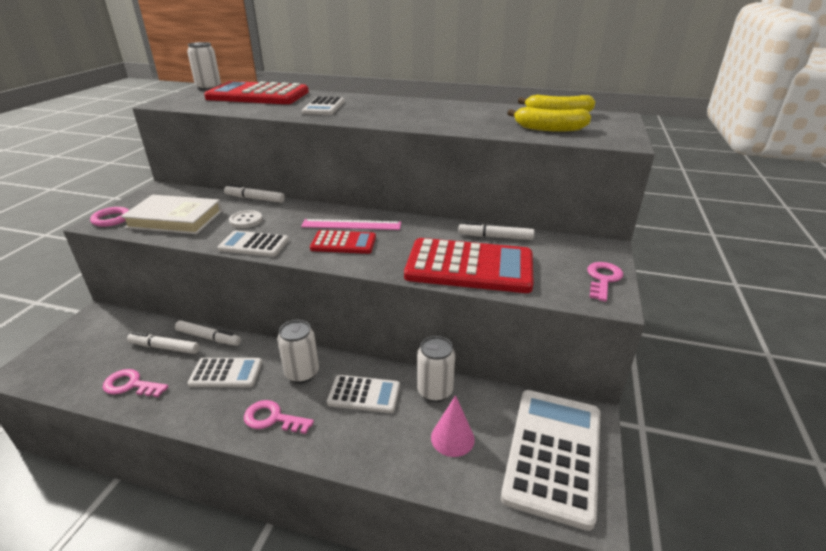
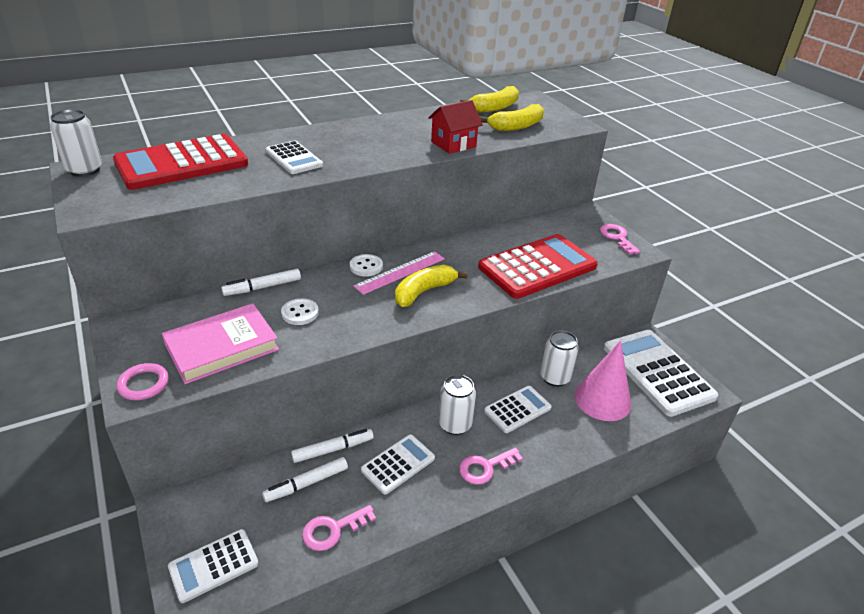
camera: 45 degrees left, 5 degrees up
(175, 219) = (222, 347): white book -> pink book
(254, 244) = (353, 331): white calculator -> white calculator (213, 565)
(335, 212) = (366, 266): none -> white button
(343, 243) = (424, 292): red calculator -> yellow banana
(452, 438) = (602, 399): pink cone -> pink cone, size x1.60
(459, 126) = (453, 144): none -> red house
(495, 237) = (516, 234): white marker -> none

